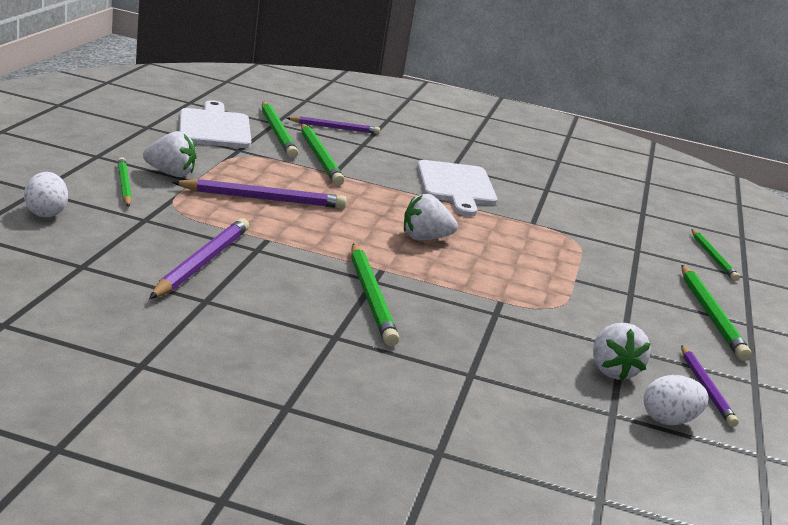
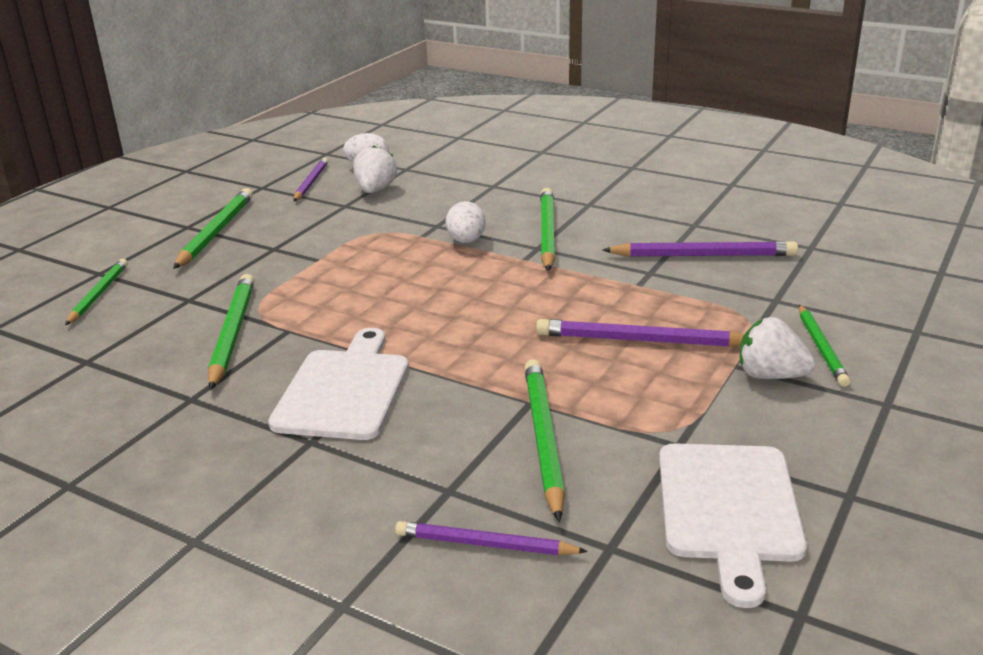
camera: 160 degrees left, 5 degrees up
(46, 213) = (883, 300): white egg -> white egg (466, 241)
(202, 262) = (703, 255): purple pencil -> purple pencil turned 120 degrees counterclockwise
(277, 133) = (608, 507): green pencil -> green pencil (232, 333)
(425, 238) = (455, 297): white strawberry -> none

